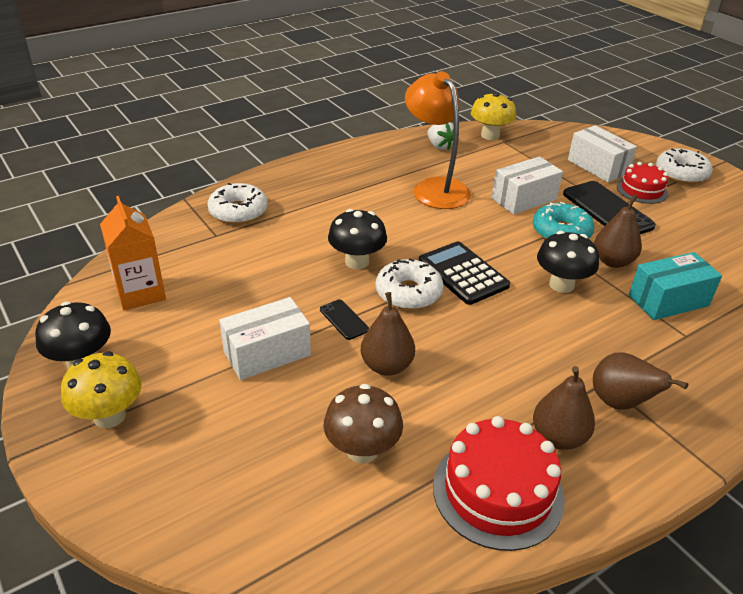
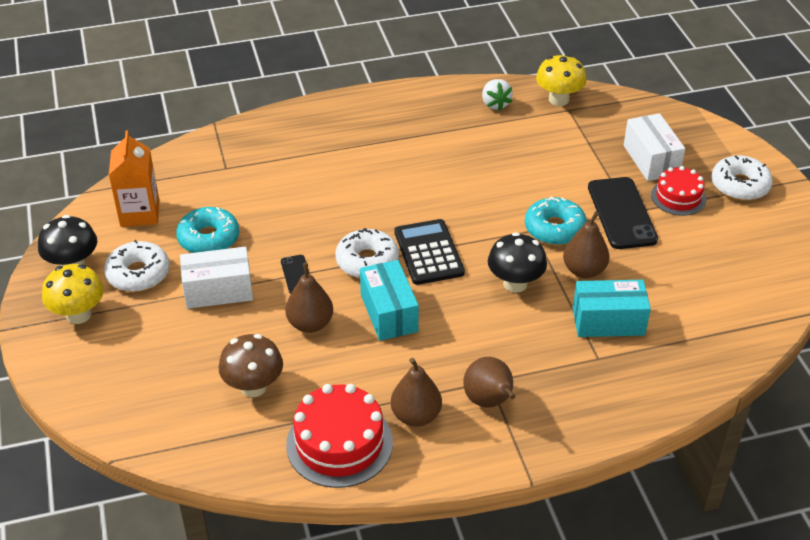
camera: 20 degrees right, 5 degrees up
(230, 303) = (209, 238): none -> turquoise donut
(238, 212) = (256, 146): white donut -> white donut (138, 274)
(357, 261) = (338, 220): black mushroom -> none
(435, 188) = (459, 154): orange lamp -> none
(461, 337) = (389, 313): none -> turquoise box
(524, 199) = (542, 184): white box -> none

